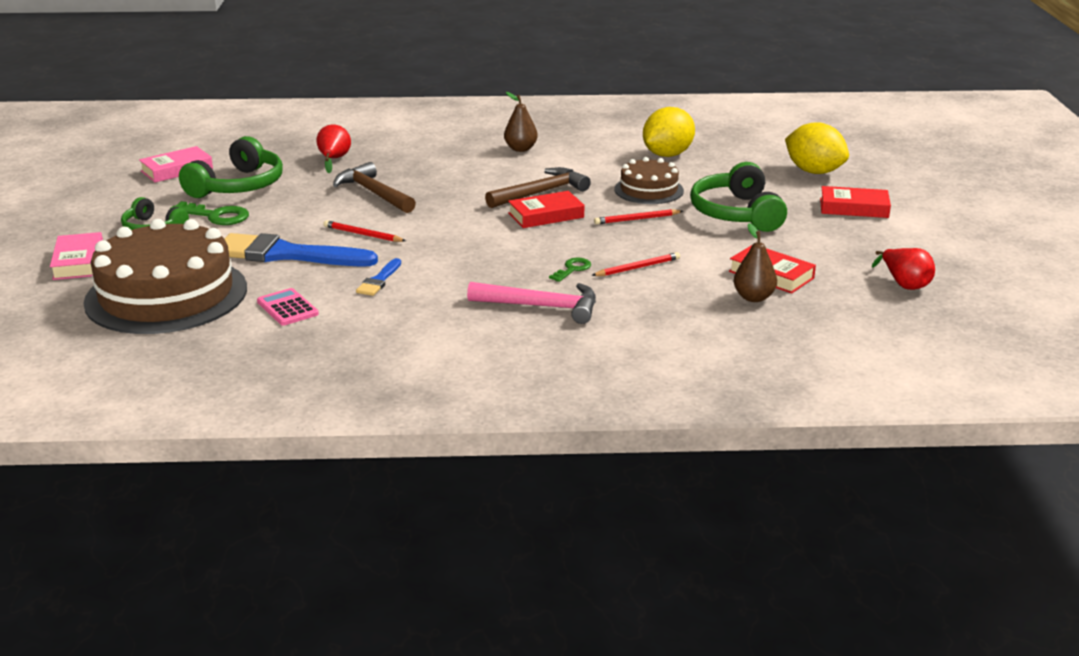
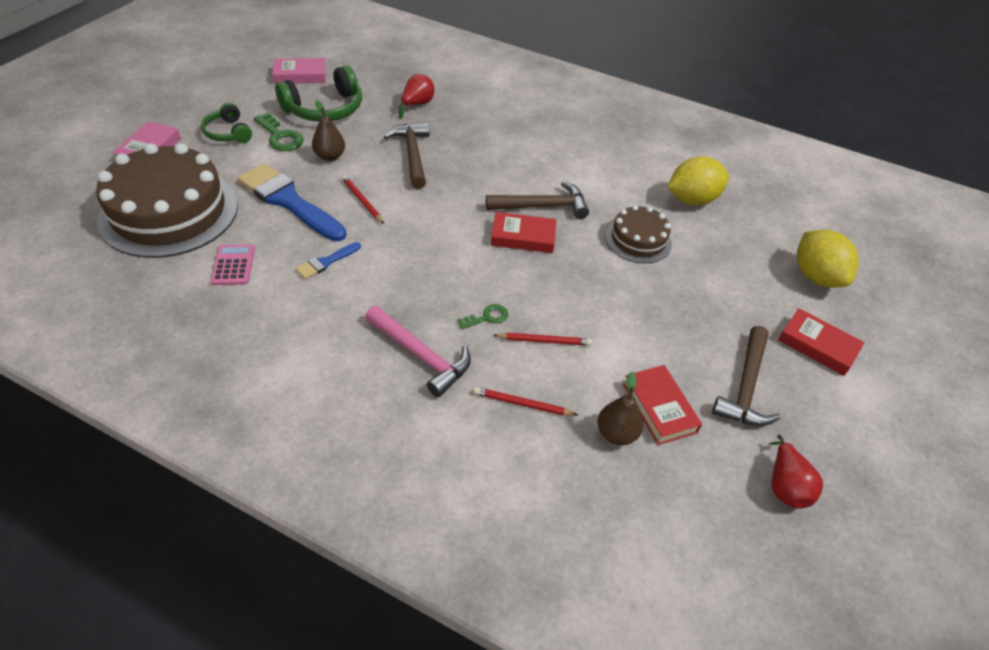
camera: 25 degrees right, 20 degrees up
(520, 149) = (571, 145): brown pear -> brown pear (330, 156)
(637, 219) = (596, 275): red pencil -> red pencil (523, 404)
(736, 213) = (693, 305): green headphones -> none
(823, 244) = (745, 387): none -> brown hammer

